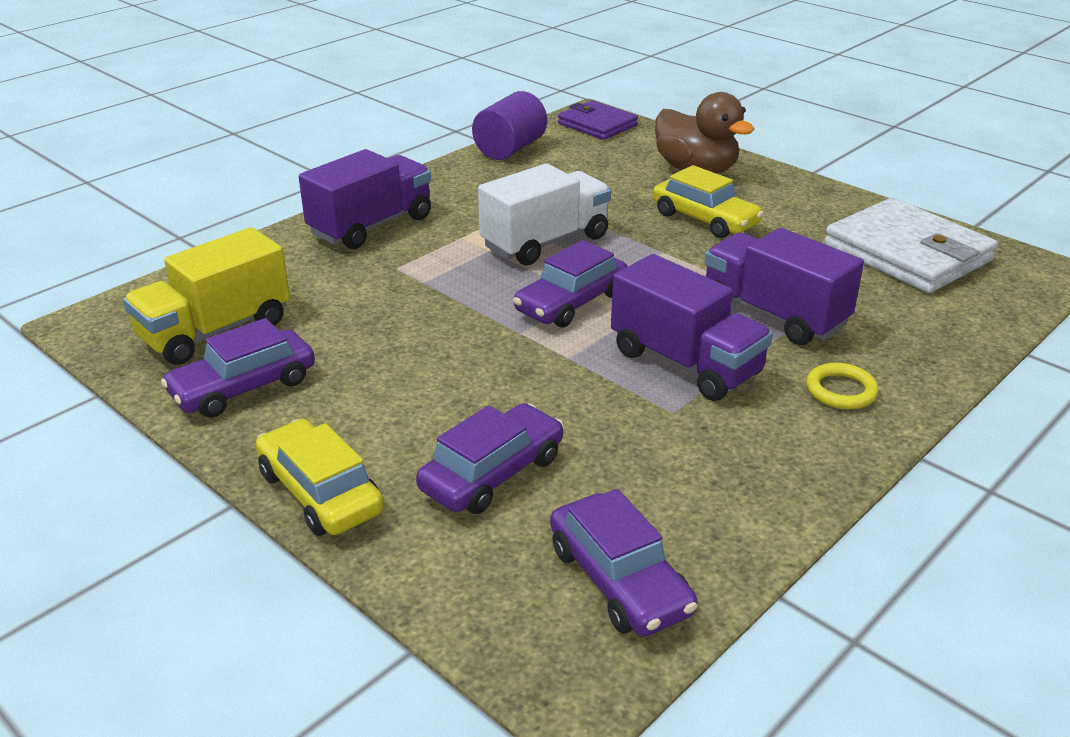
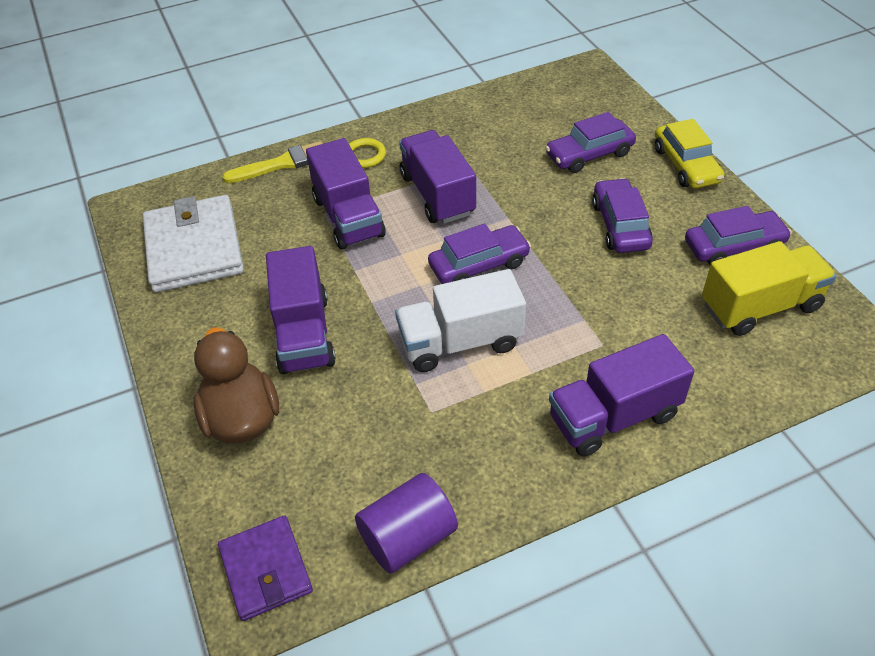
camera: 155 degrees left, 15 degrees up
(619, 580) = (551, 96): purple car -> purple car (620, 225)
(705, 219) = (304, 333): yellow car -> purple truck
(940, 354) = (282, 164): none -> yellow brush

